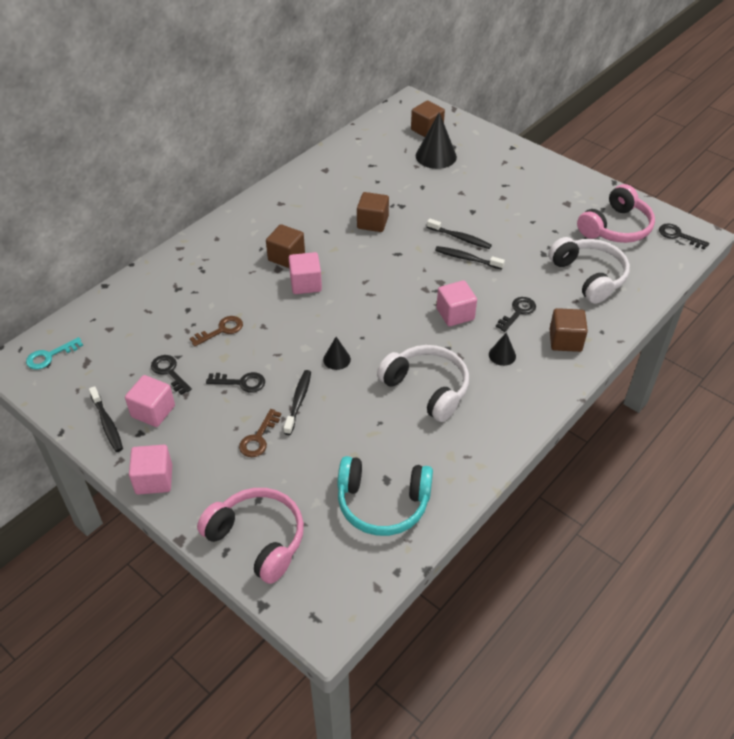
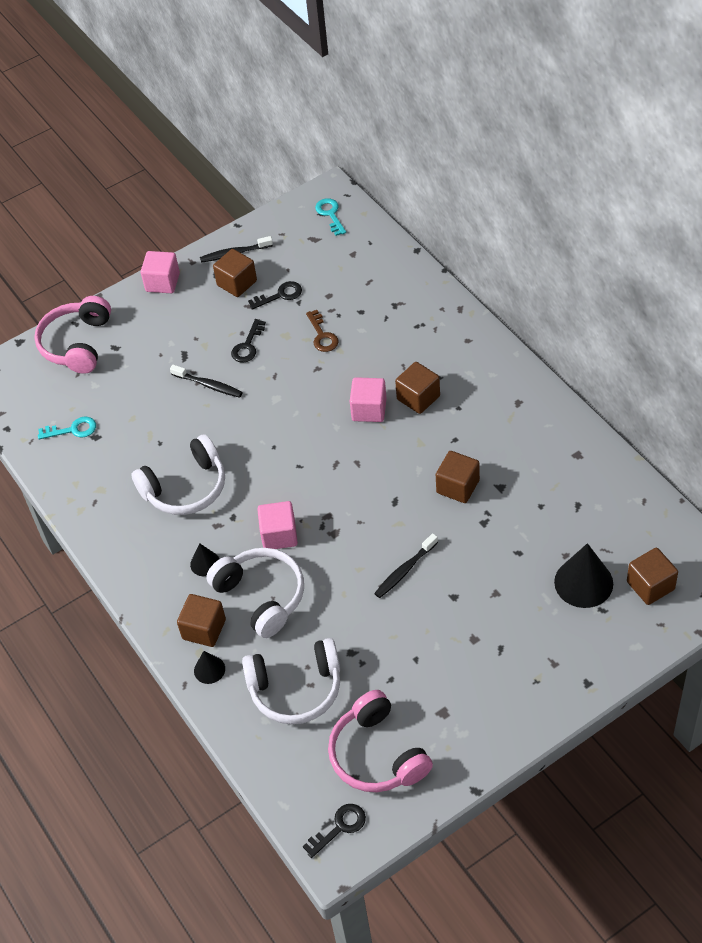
camera: 110 degrees right, 5 degrees up
(153, 411) = (237, 283): pink cube -> brown cube
(258, 438) = (177, 352): brown key -> none
(258, 539) = (77, 344): pink headphones -> pink headphones turned 135 degrees clockwise
(336, 359) = (251, 421): black cone -> black cone (209, 669)
(382, 503) = (72, 430): turquoise headphones -> turquoise key
(467, 258) = (366, 568): black toothbrush -> none
(518, 312) = (262, 596): black key -> white headphones

